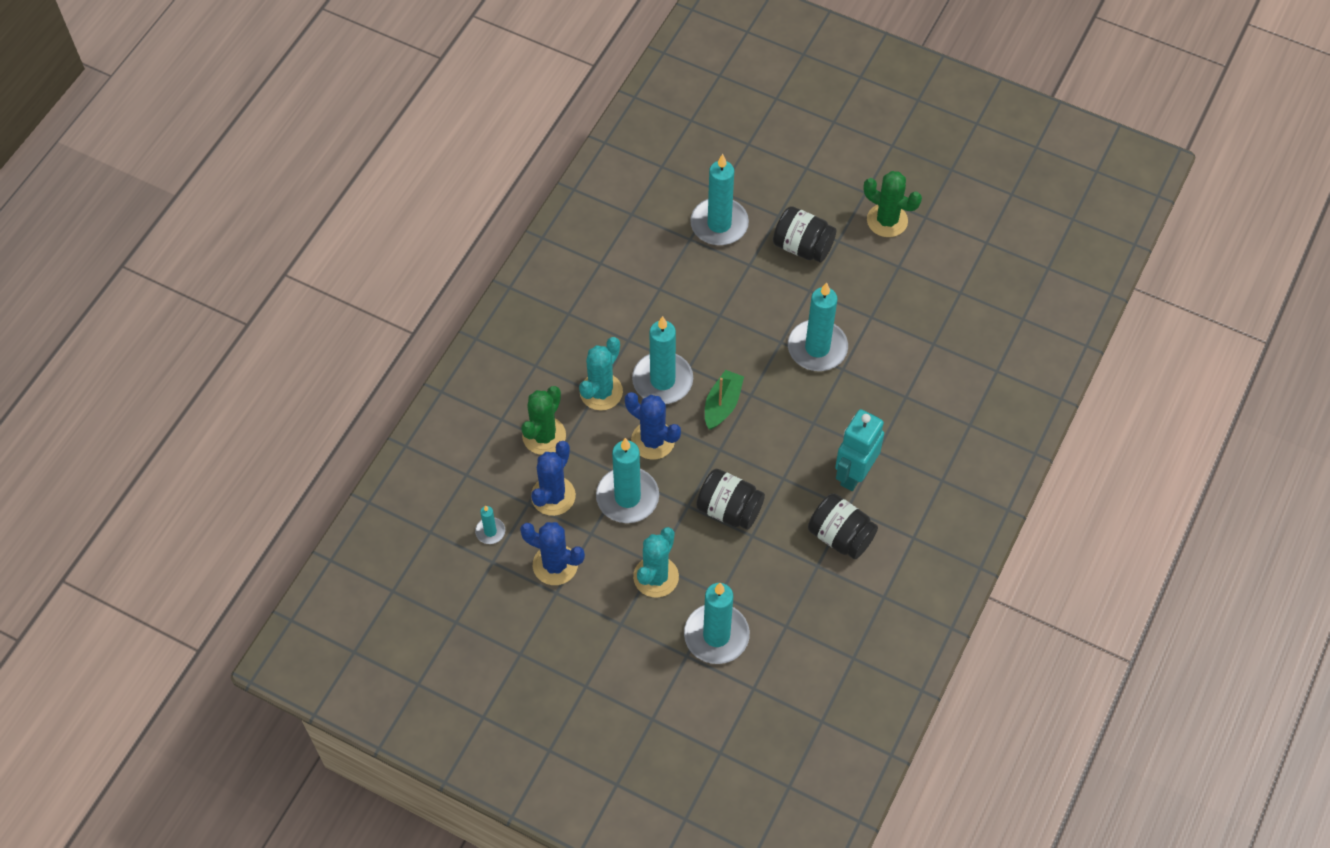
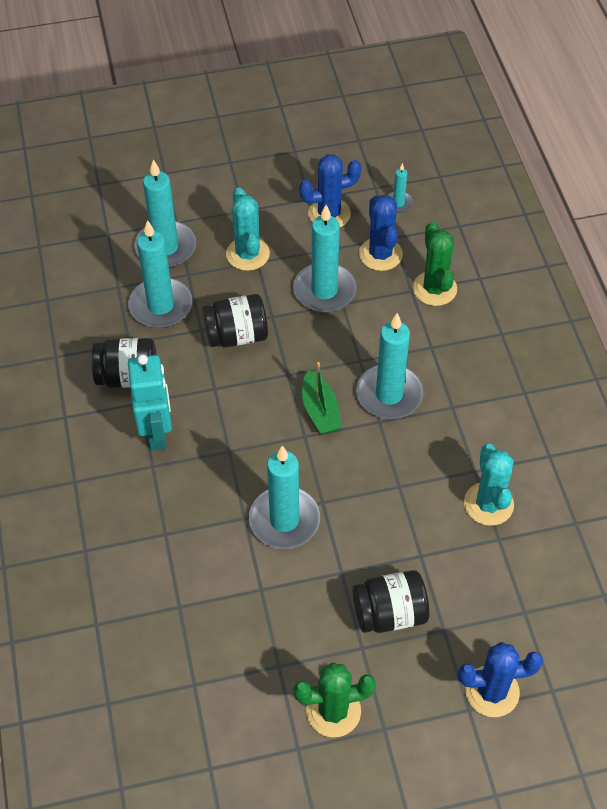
camera: 140 degrees right, 5 degrees down
(601, 392) = (428, 350): turquoise cactus -> turquoise cactus (488, 504)
(653, 440) = (348, 343): blue cactus -> blue cactus (492, 691)
(719, 224) = (488, 575): turquoise candle -> turquoise candle (161, 306)

